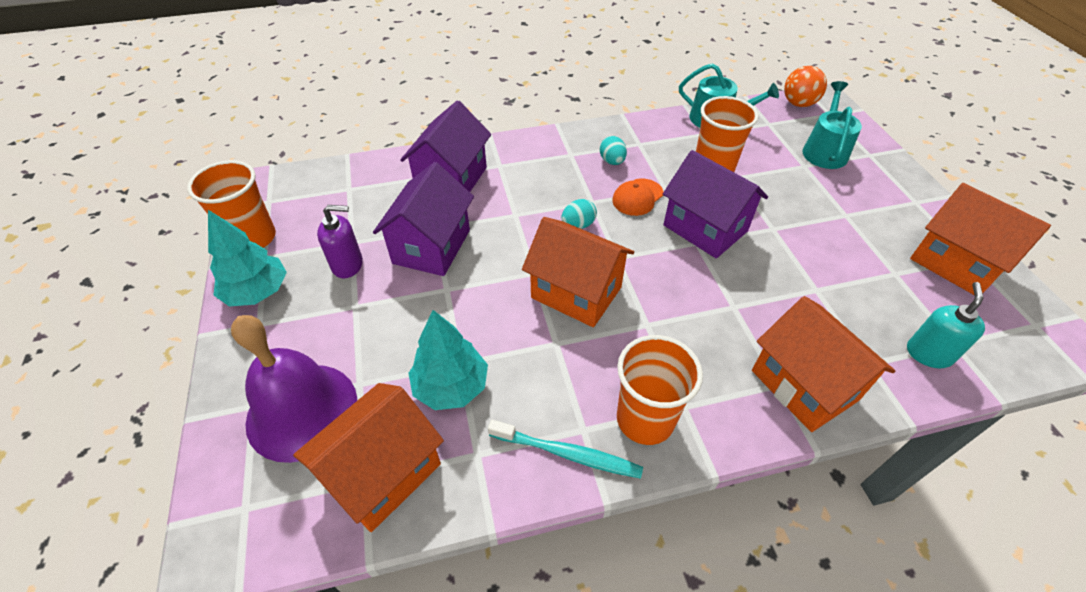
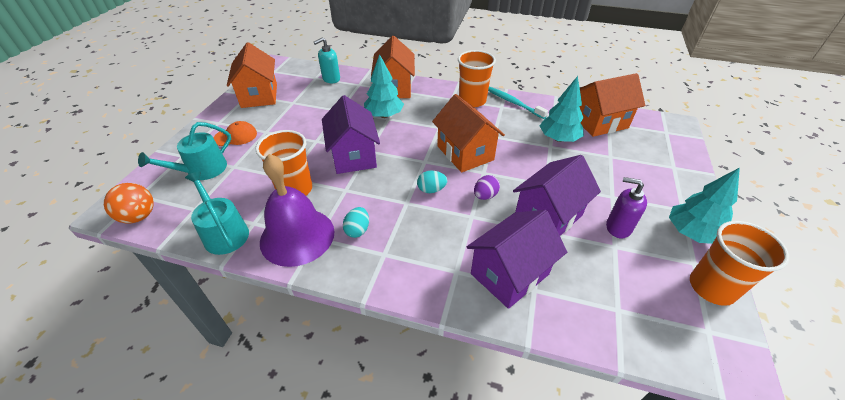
camera: 150 degrees left, 5 degrees down
(302, 411) = (643, 155): purple bell -> purple bell (297, 236)
(514, 242) = (485, 196): none -> purple egg
(637, 197) = (371, 192): orange cap -> orange cap (236, 136)
(746, 310) = (384, 115): none -> turquoise tree

